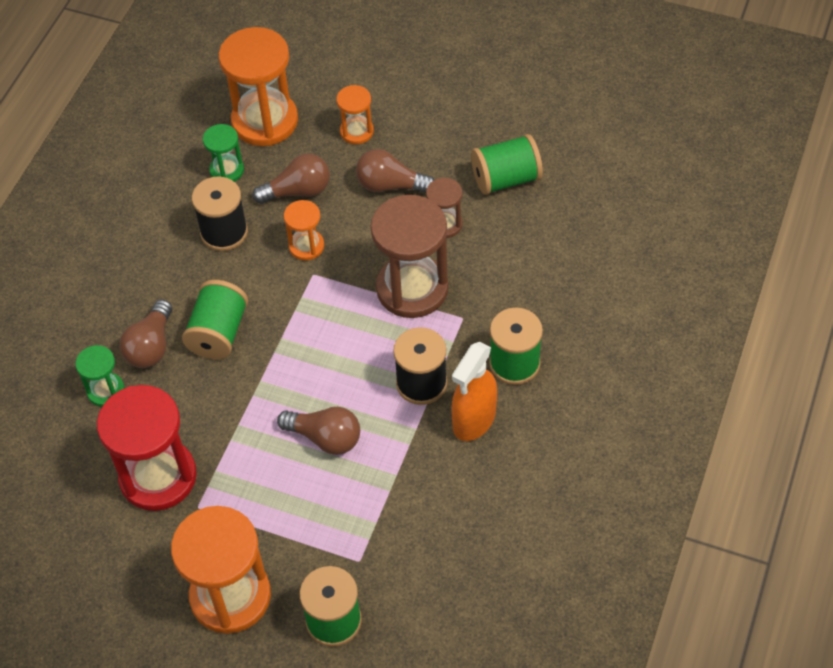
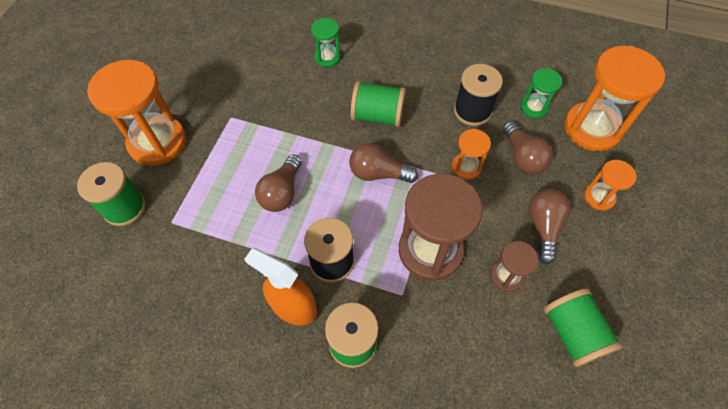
camera: 85 degrees right, 5 degrees up
(151, 346) = (364, 78): brown light bulb -> brown light bulb (378, 173)
(158, 477) = (257, 93): red hourglass -> none

